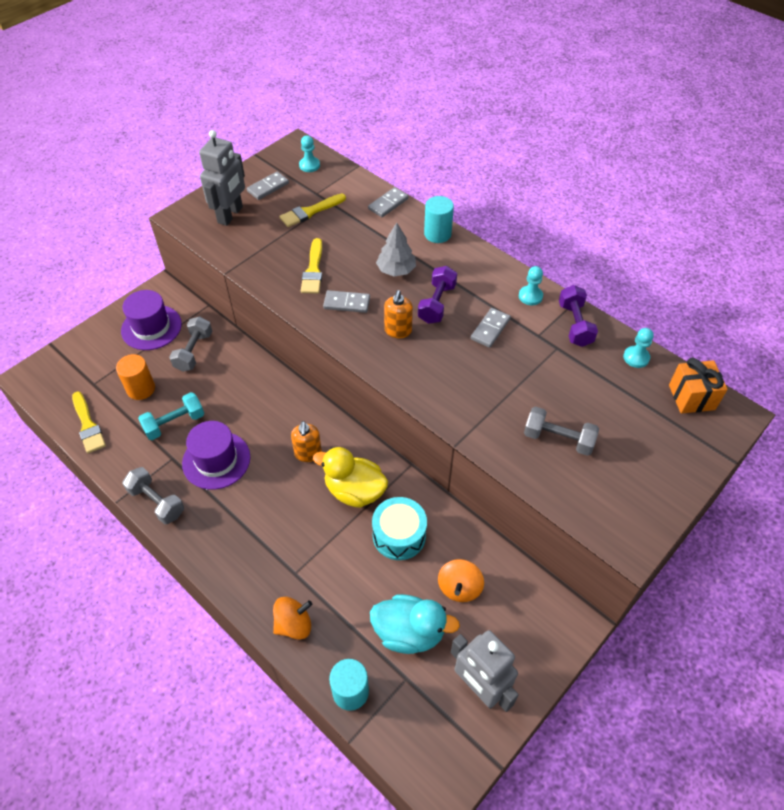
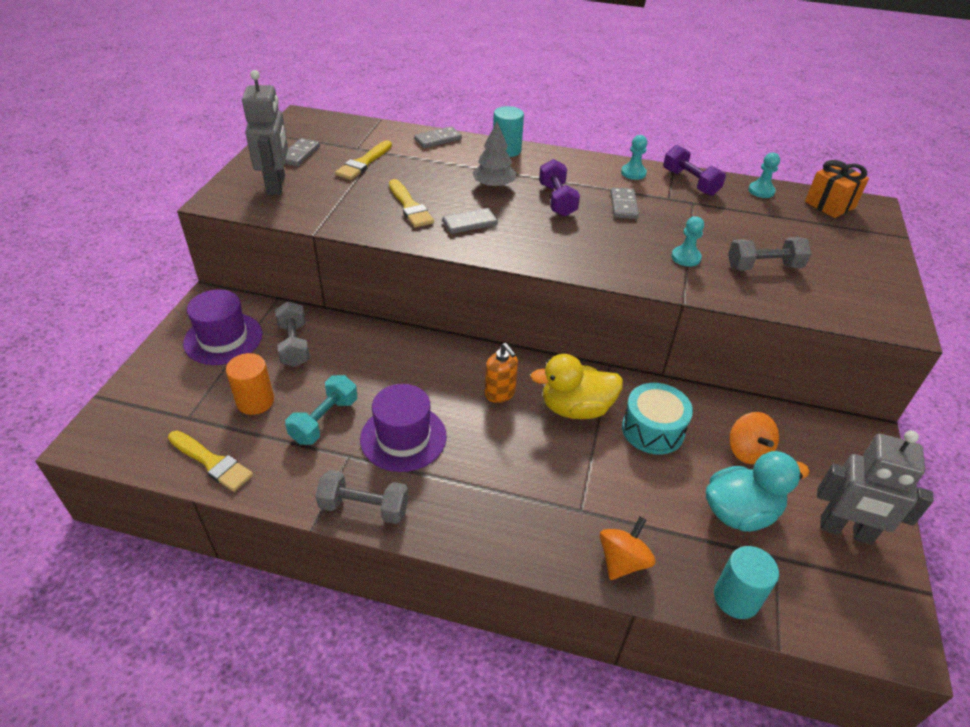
camera: 30 degrees left, 10 degrees down
(309, 165) = (329, 129): turquoise pawn -> turquoise pawn (686, 257)
(388, 204) = (438, 139): grey domino -> grey domino turned 45 degrees clockwise
(398, 331) = (541, 230): orange soap dispenser -> none

